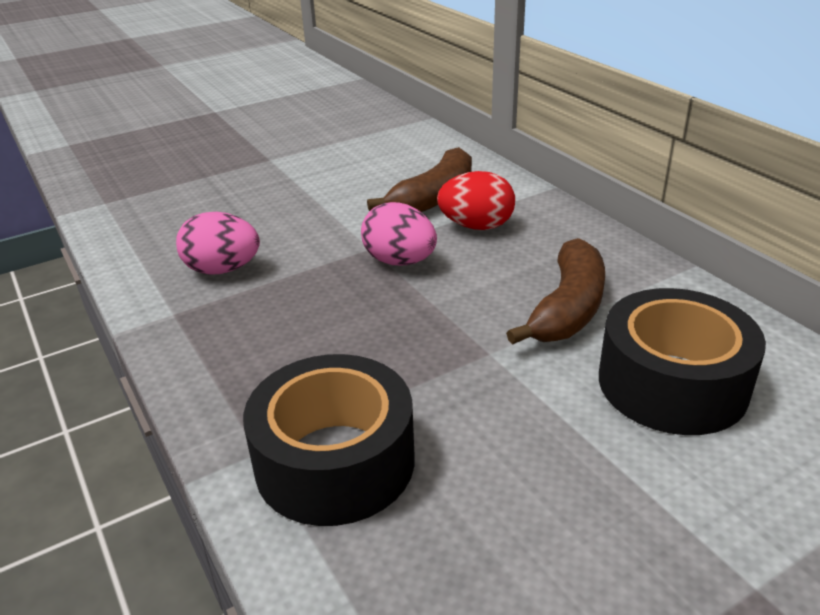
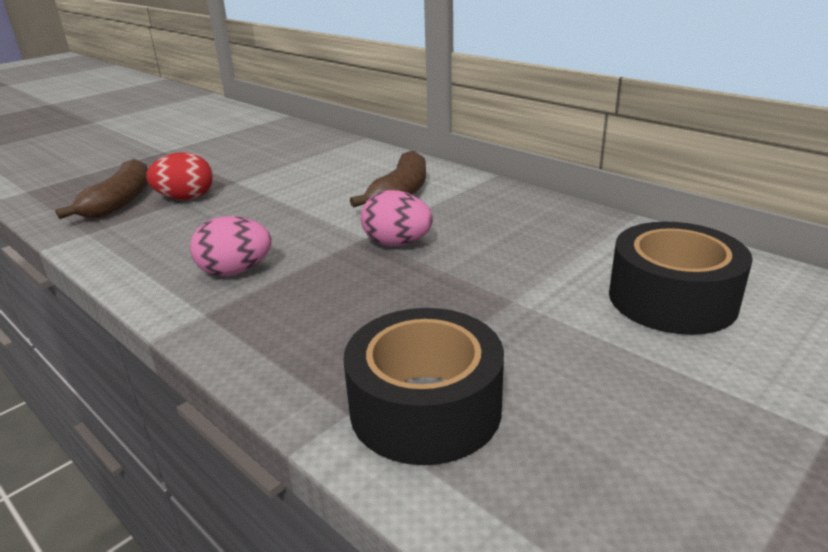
camera: 15 degrees left, 5 degrees down
(476, 226) = (448, 209): red egg -> red egg (186, 198)
(567, 309) = (558, 258): brown banana -> brown banana (120, 202)

